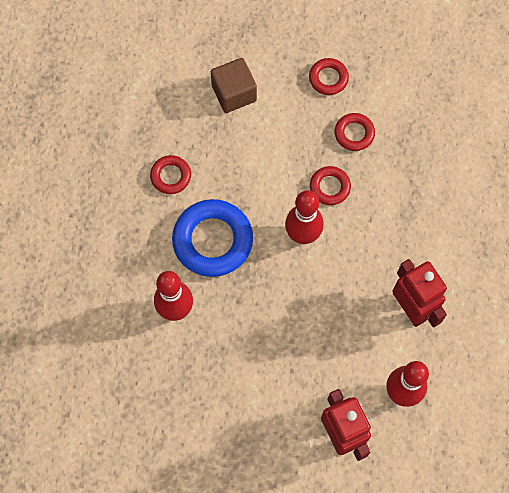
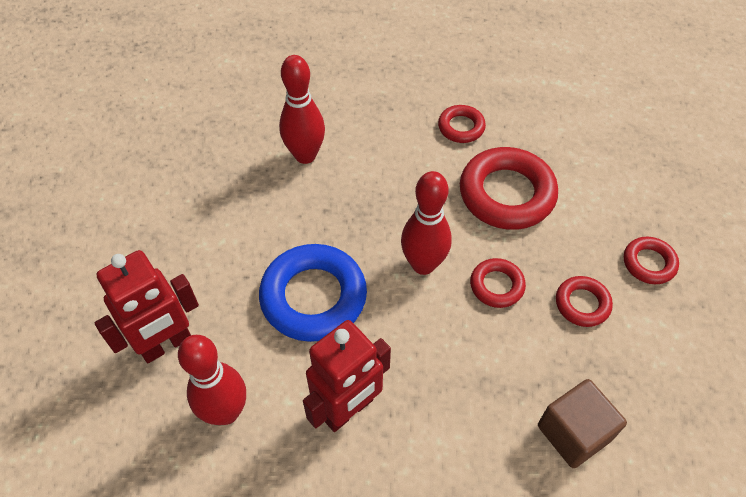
camera: 80 degrees right, 15 degrees down
(213, 240) = (394, 176): blue ring -> blue ring (313, 297)
(234, 93) = (585, 168): brown cube -> brown cube (573, 433)
(248, 158) = (506, 194): none -> red ring

